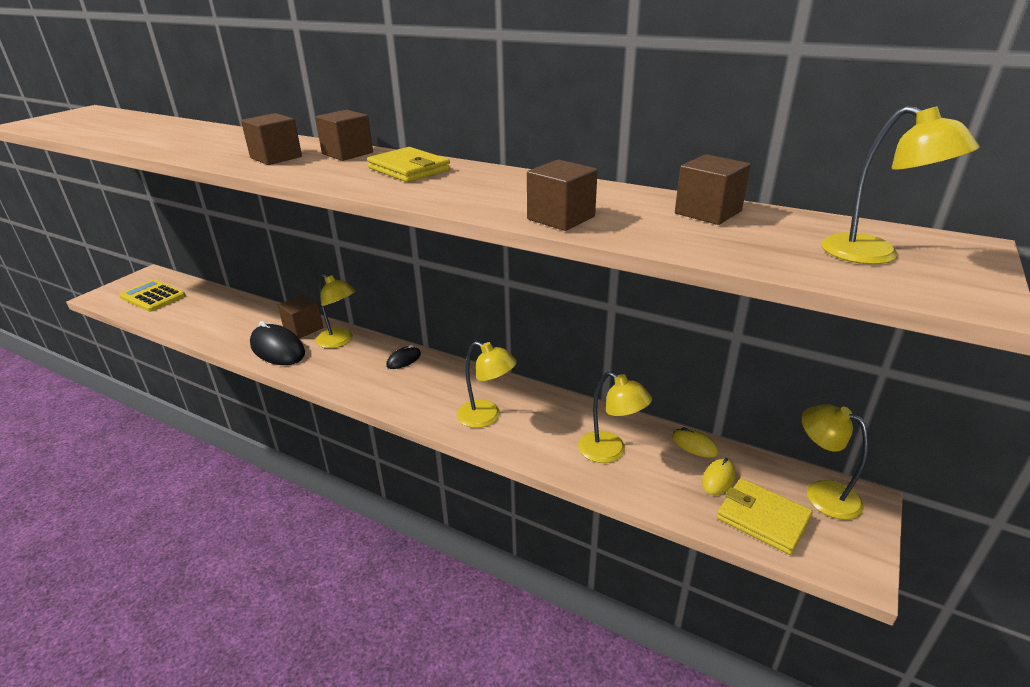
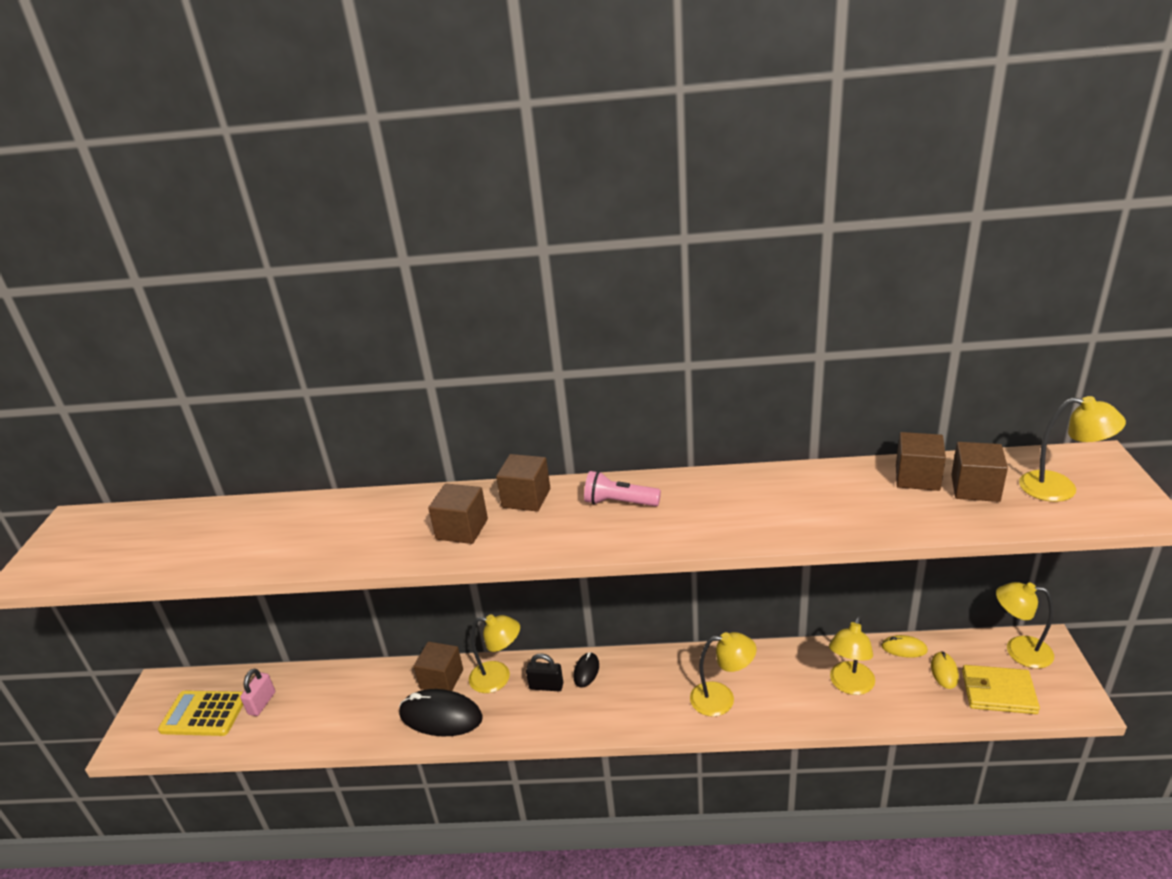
camera: 25 degrees left, 0 degrees up
(188, 302) = (262, 703): none -> pink padlock
(365, 358) = (546, 686): none -> black padlock
(409, 169) = (619, 502): yellow wallet -> pink flashlight
(561, 218) = (825, 524): brown cube -> brown cube (975, 488)
(610, 452) = (849, 685): yellow lamp -> yellow lamp turned 105 degrees clockwise

